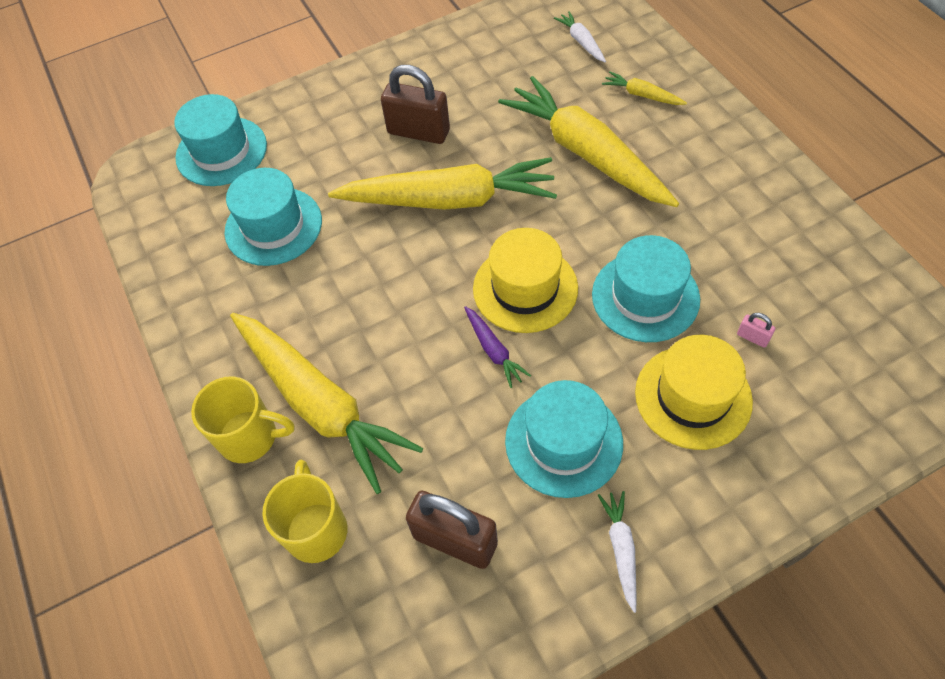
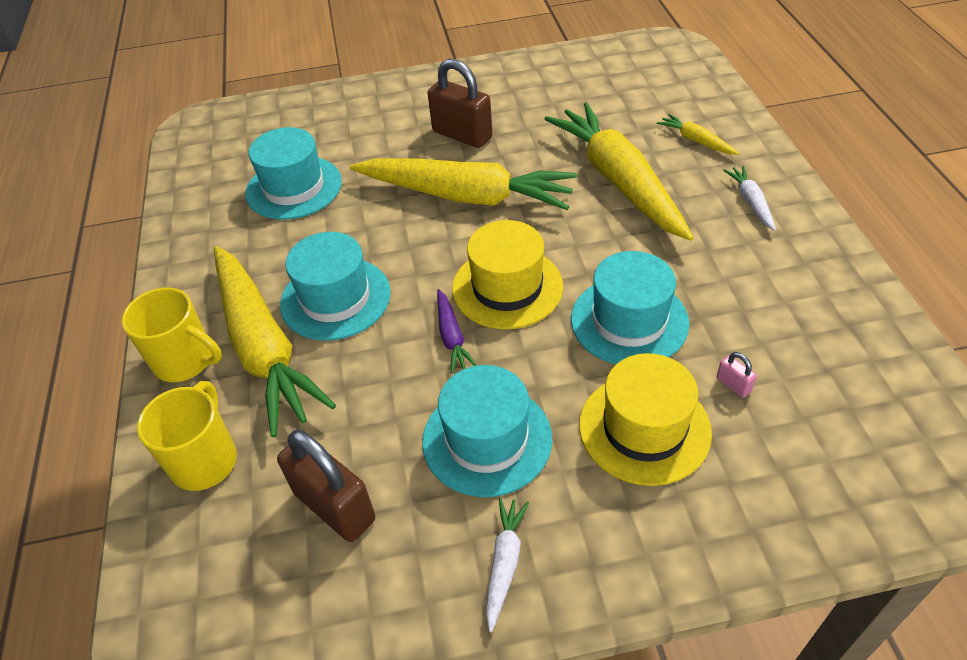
camera: 15 degrees right, 10 degrees down
(221, 151) = (278, 120): turquoise hat -> turquoise hat (335, 298)
(581, 42) = (651, 87): white carrot -> white carrot (750, 202)

